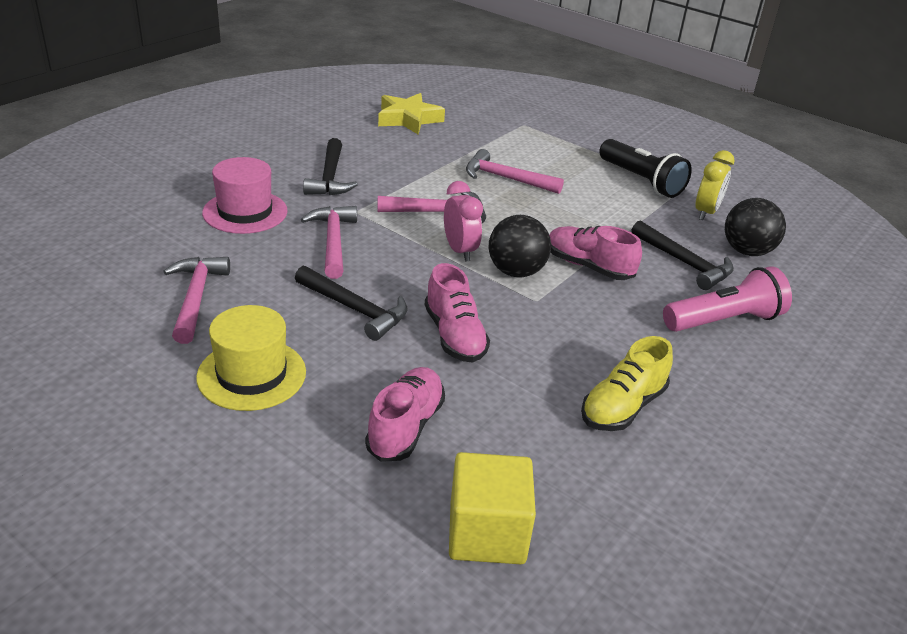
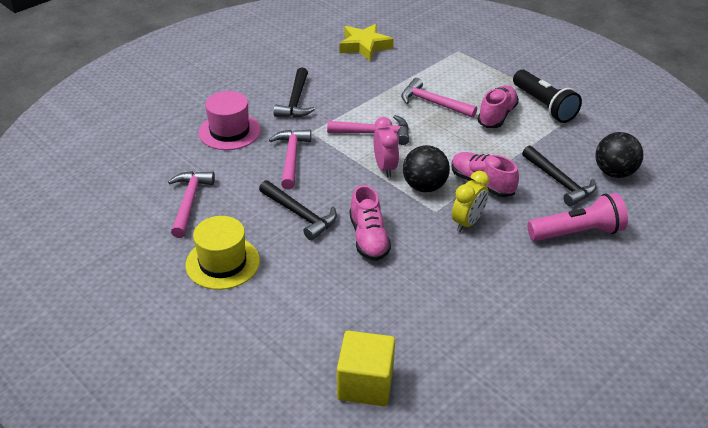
camera: 10 degrees right, 5 degrees up
(405, 427) = (322, 306): pink shoe -> pink shoe (497, 115)
(622, 407) = (480, 299): yellow shoe -> none
(706, 212) = (590, 136): yellow clock -> yellow clock (467, 223)

